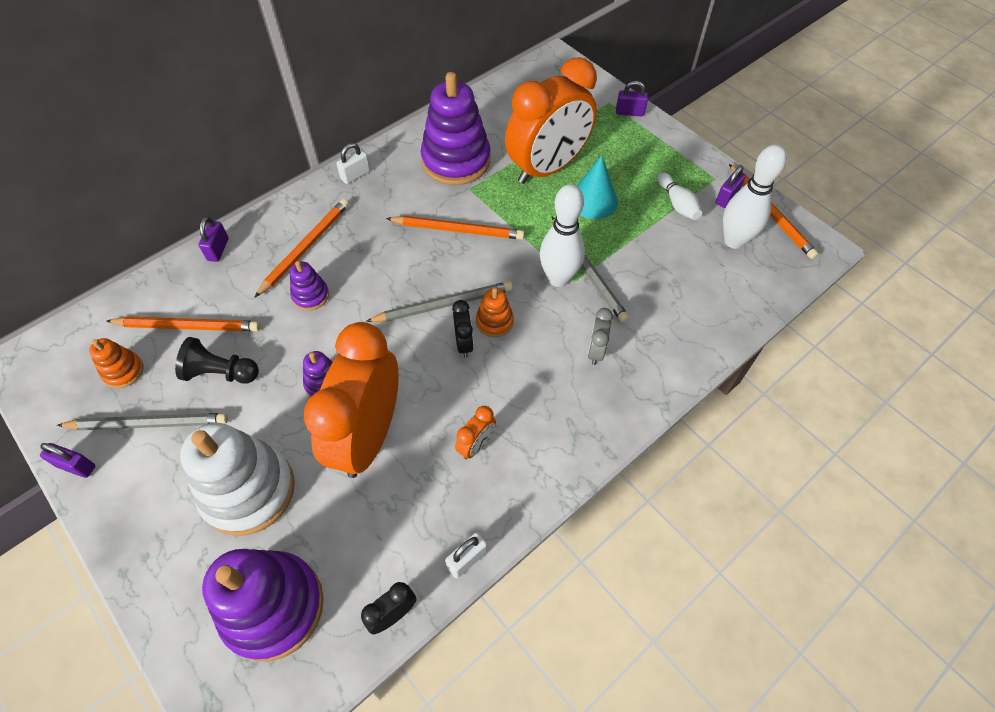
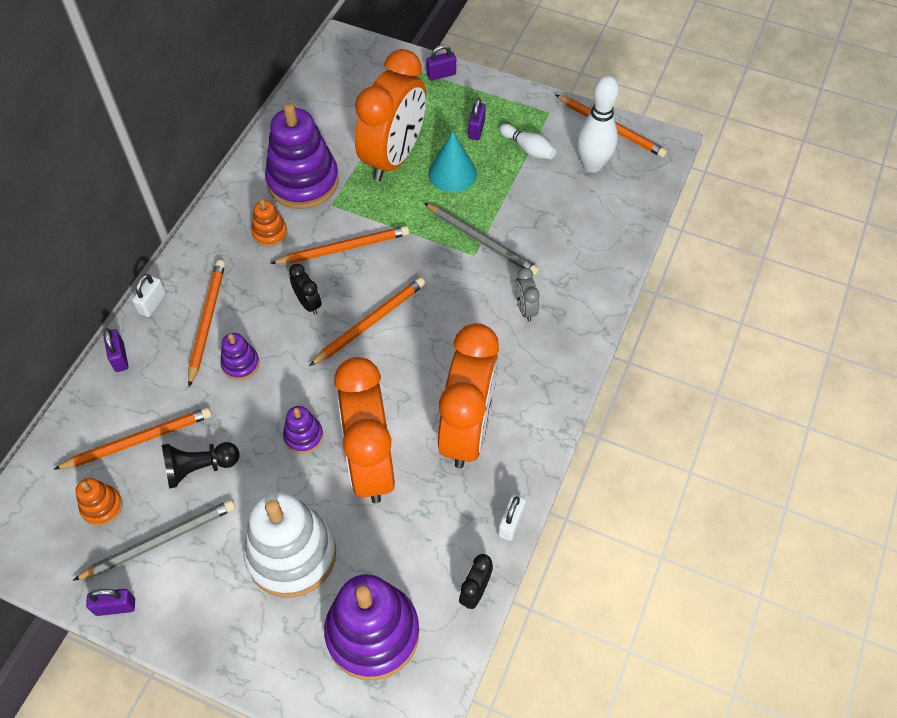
camera: 25 degrees left, 0 degrees up
(355, 175) = (212, 232): white padlock -> white padlock (152, 303)
(443, 305) = (370, 322): grey pencil -> orange pencil
(464, 343) = (408, 349): black clock -> black clock (308, 303)
(476, 445) = (467, 430): orange clock -> orange clock, size x2.50
(494, 321) = (424, 319): orange stacking toy -> orange stacking toy (270, 233)
(558, 278) = (459, 257): white bowling pin -> none
(726, 197) = (567, 127): purple padlock -> purple padlock (476, 129)

